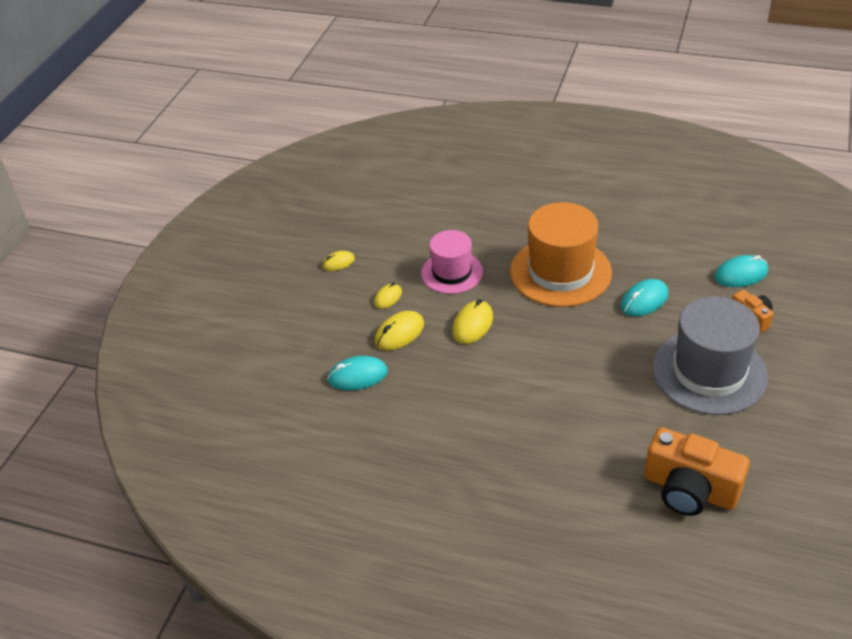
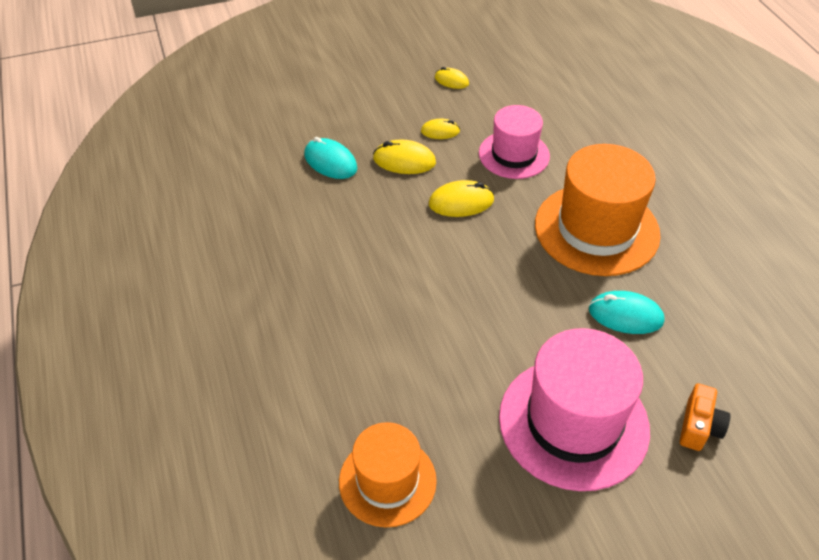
camera: 50 degrees right, 5 degrees up
(689, 489) = (387, 481): orange camera -> orange hat
(709, 372) = (573, 422): grey hat -> pink hat
(741, 274) = (760, 384): turquoise mouse -> none

